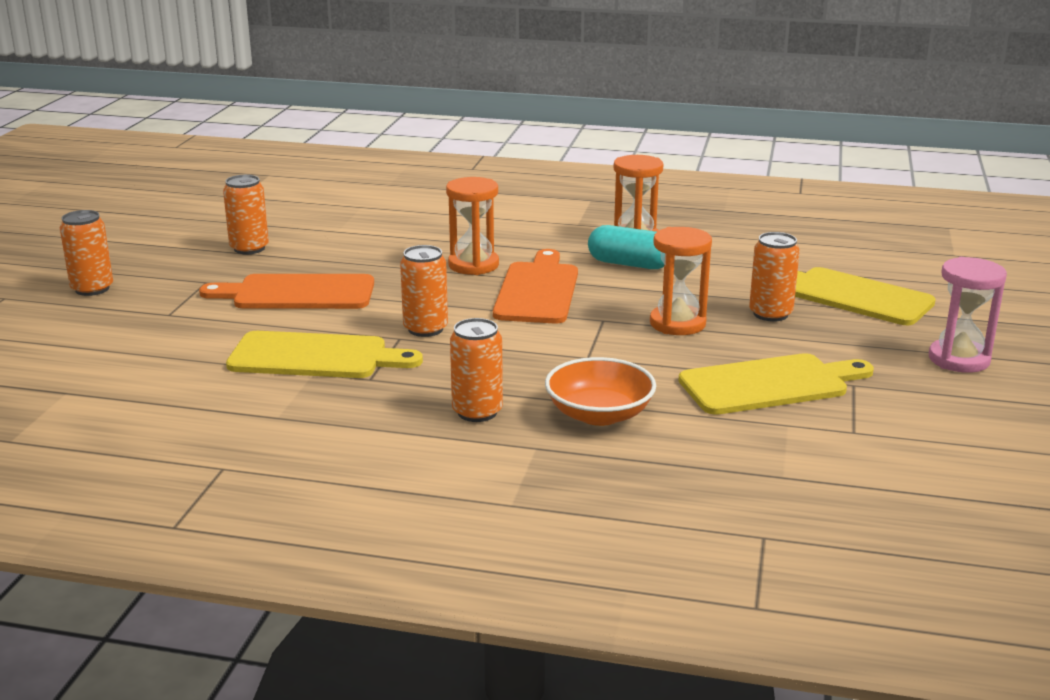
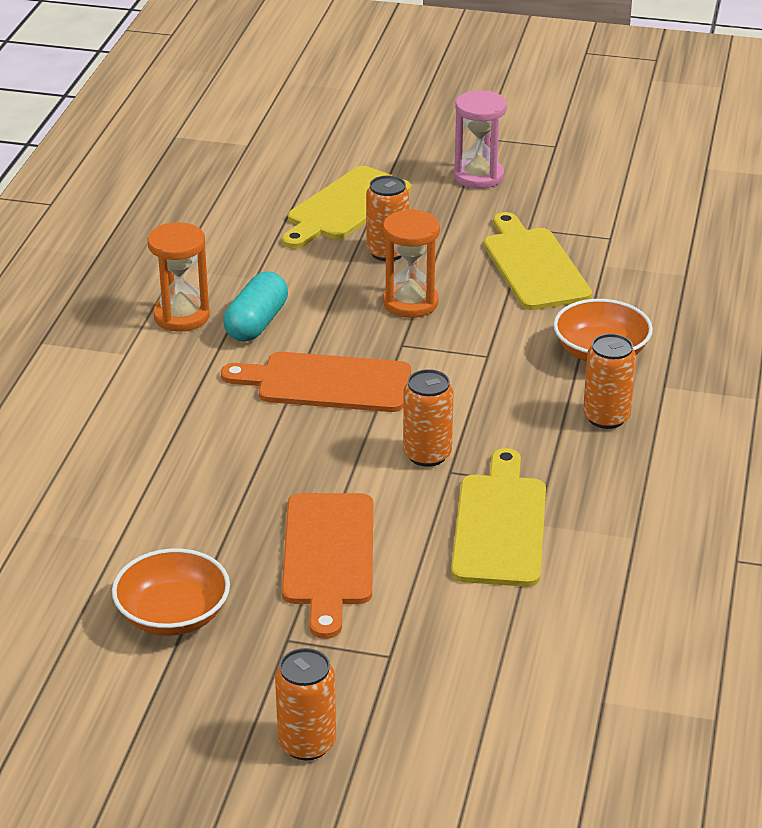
camera: 90 degrees left, 10 degrees up
(249, 248) = (173, 615): orange can -> orange bowl
(473, 265) = (250, 427): orange hourglass -> none

